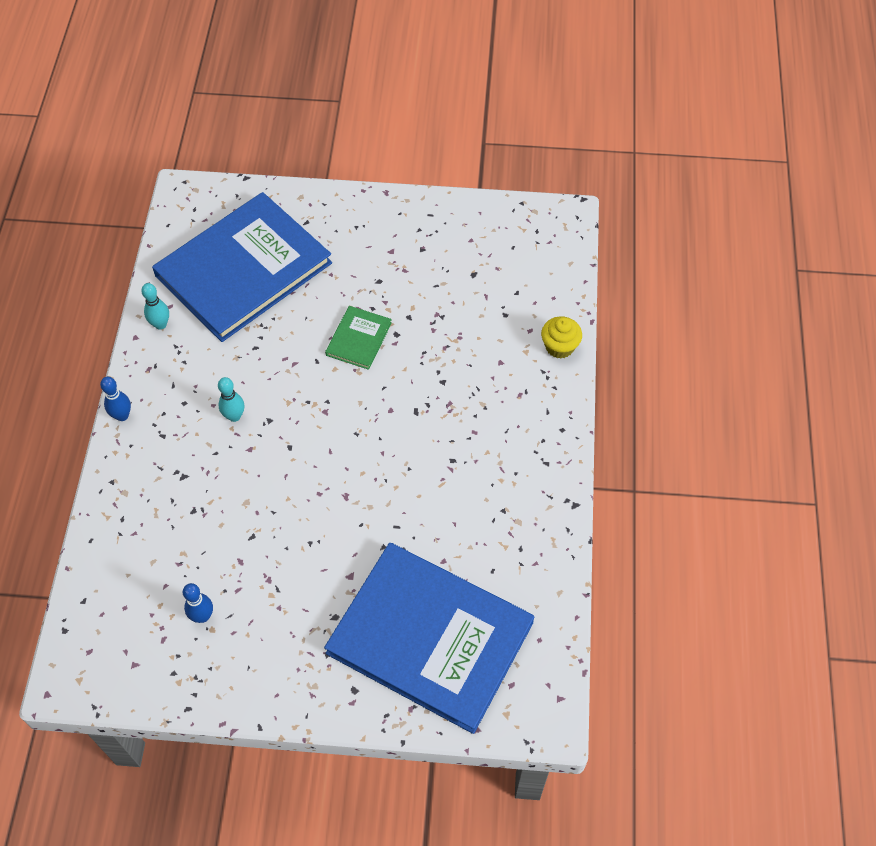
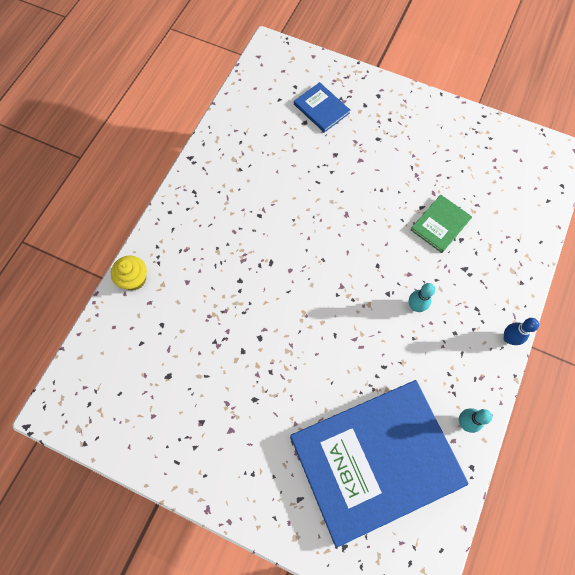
camera: 160 degrees left, 10 degrees up
(202, 616) = (466, 165): blue bowling pin -> none
(358, 339) = (293, 344): green book -> green book (440, 224)
(430, 638) = (321, 109): blue book -> blue book, size x0.41

